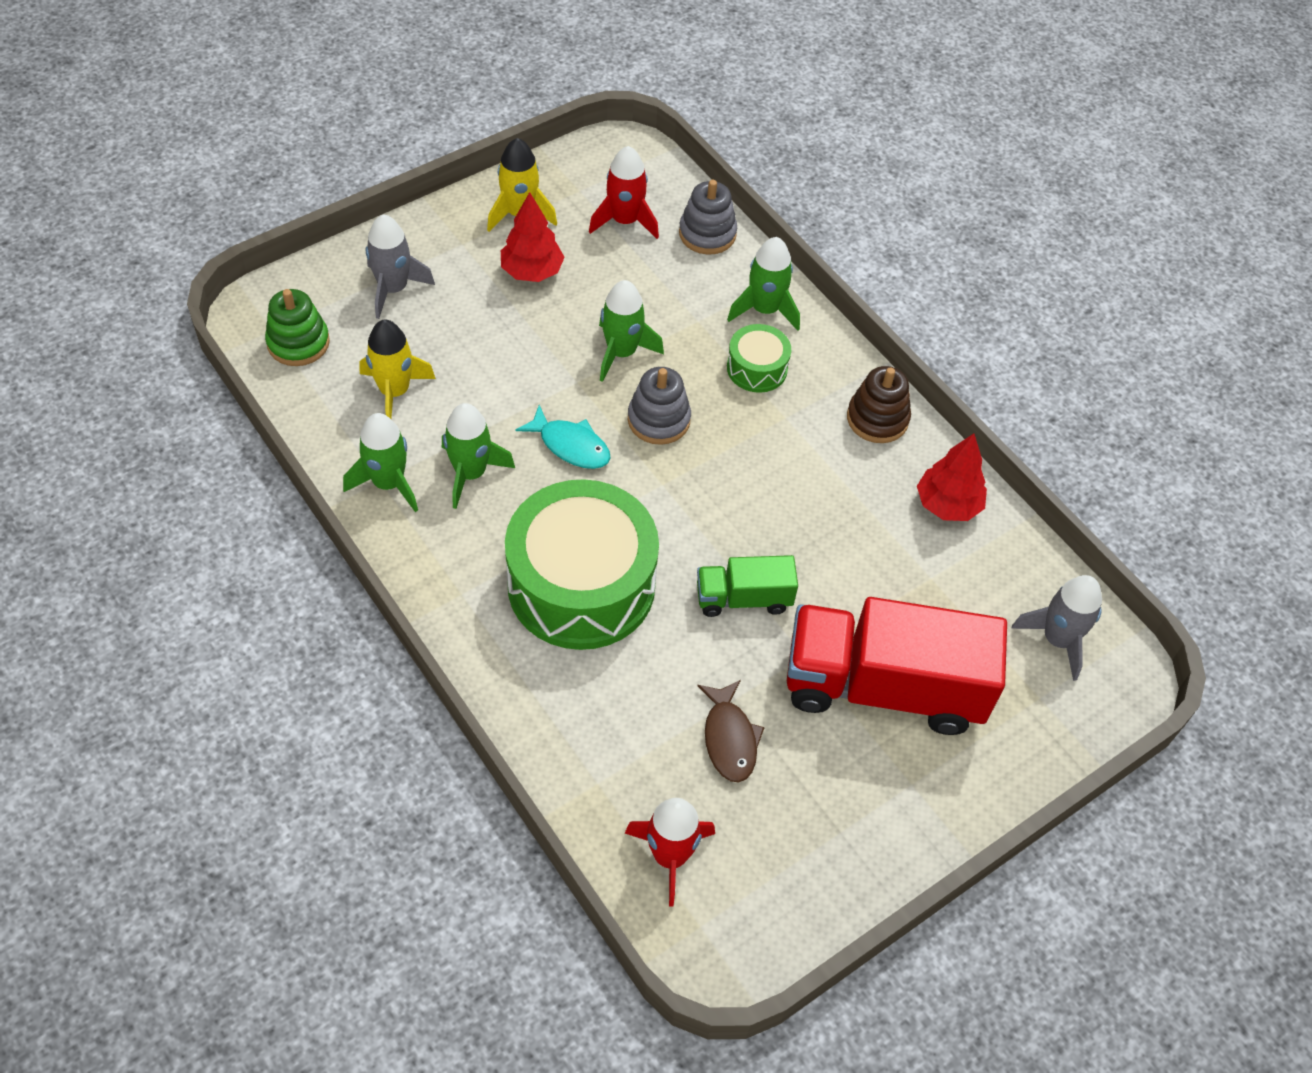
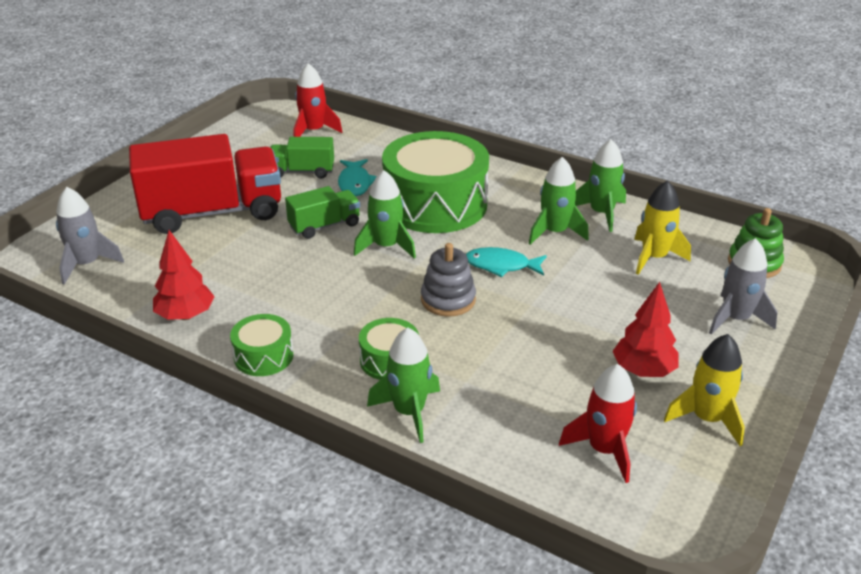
camera: 160 degrees right, 20 degrees down
(621, 352) = (512, 335): green rocket -> green rocket (386, 246)
(665, 676) = (355, 183): none -> turquoise fish
(707, 234) = (512, 468): grey stacking toy -> none
(729, 738) = (302, 172): brown fish -> green truck
(877, 419) = (263, 356): brown stacking toy -> green drum

